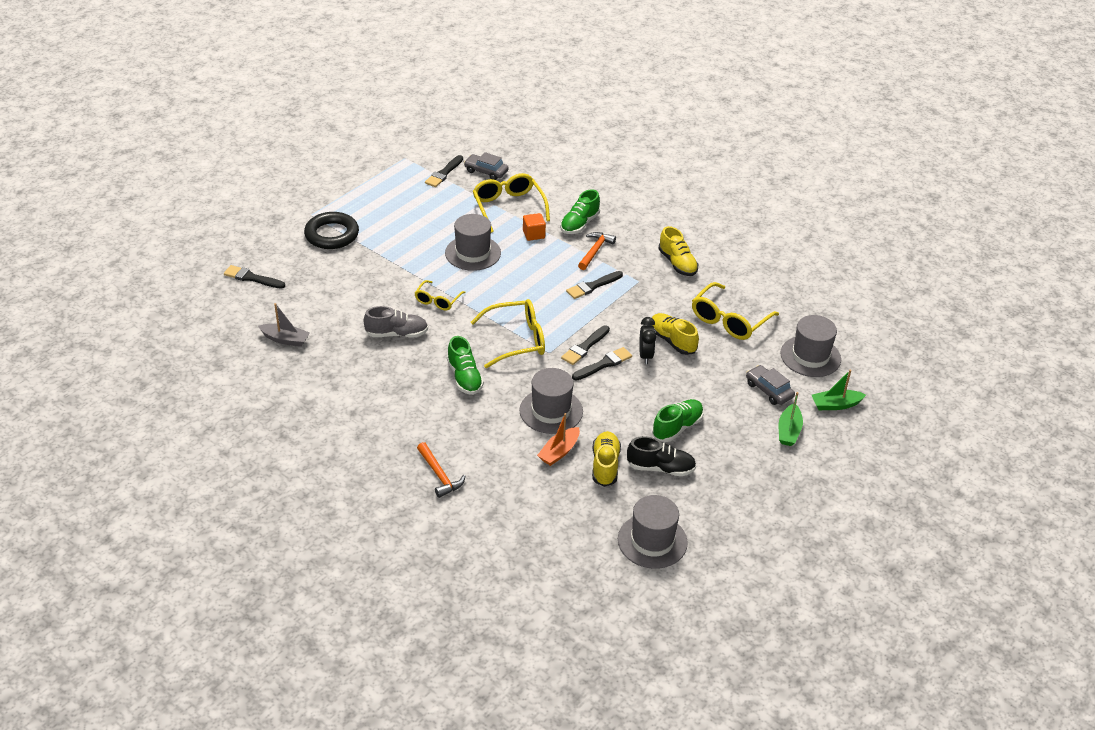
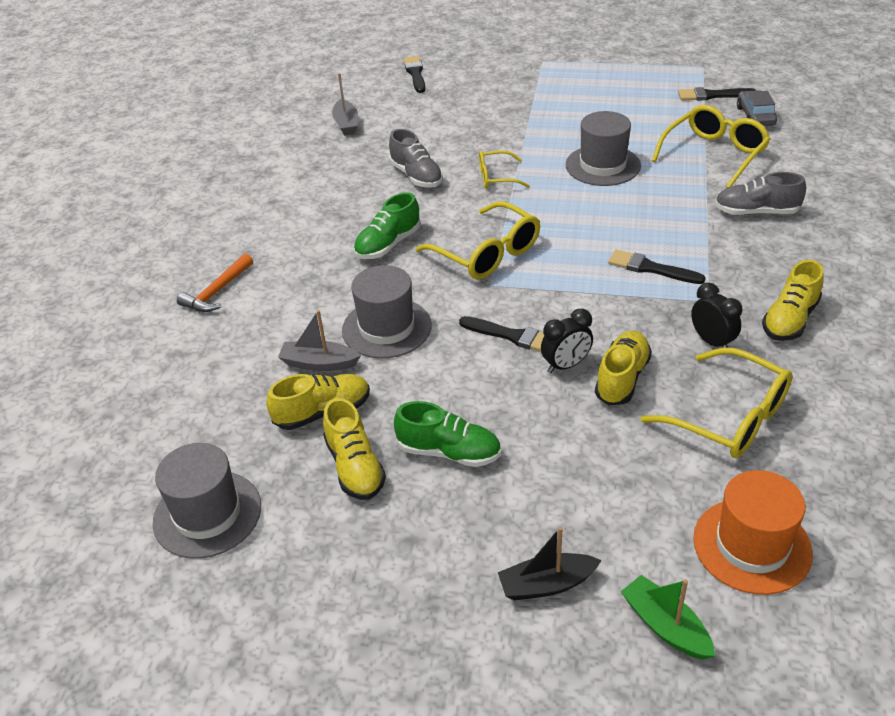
camera: 65 degrees right, 0 degrees up
(332, 235) = (526, 82): black ring -> none
(533, 234) = (690, 189): orange cube -> none
(559, 452) = (319, 363): orange boat -> grey boat
(579, 224) = (756, 212): green shoe -> grey shoe
(585, 347) = (528, 308): black brush -> none
(595, 251) = (721, 243): orange hammer -> none
(660, 468) = (355, 467): black shoe -> yellow shoe
(671, 297) = (712, 342): none -> black clock
(729, 320) = (730, 417): yellow glasses -> yellow glasses turned 150 degrees counterclockwise
(769, 390) = (619, 523): grey car -> none
(789, 431) = (547, 584): green boat -> black boat
(810, 356) = (752, 545): grey hat -> orange hat

